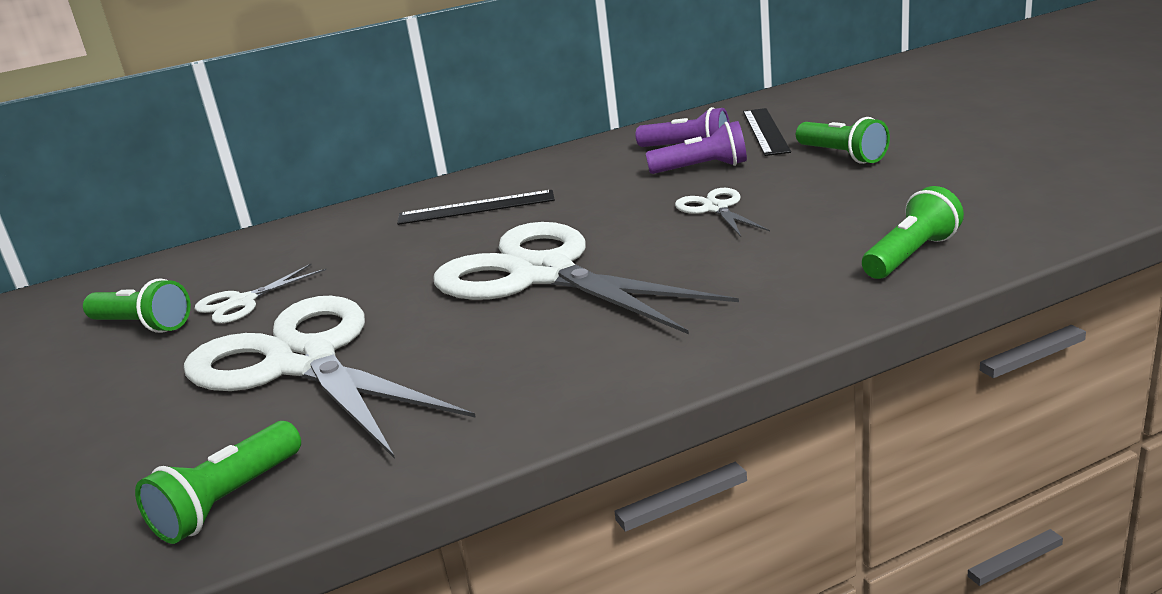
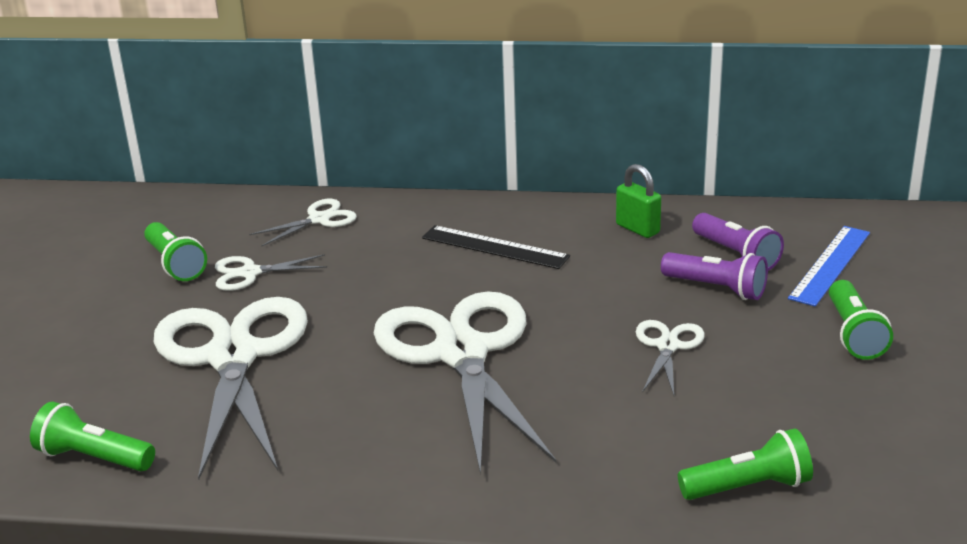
camera: 30 degrees right, 5 degrees up
(228, 501) = (94, 458): green flashlight -> green flashlight turned 45 degrees clockwise
(272, 246) = (319, 219): none -> white scissors
(586, 160) = (637, 229): none -> green padlock
(765, 131) = (830, 265): black ruler -> blue ruler

